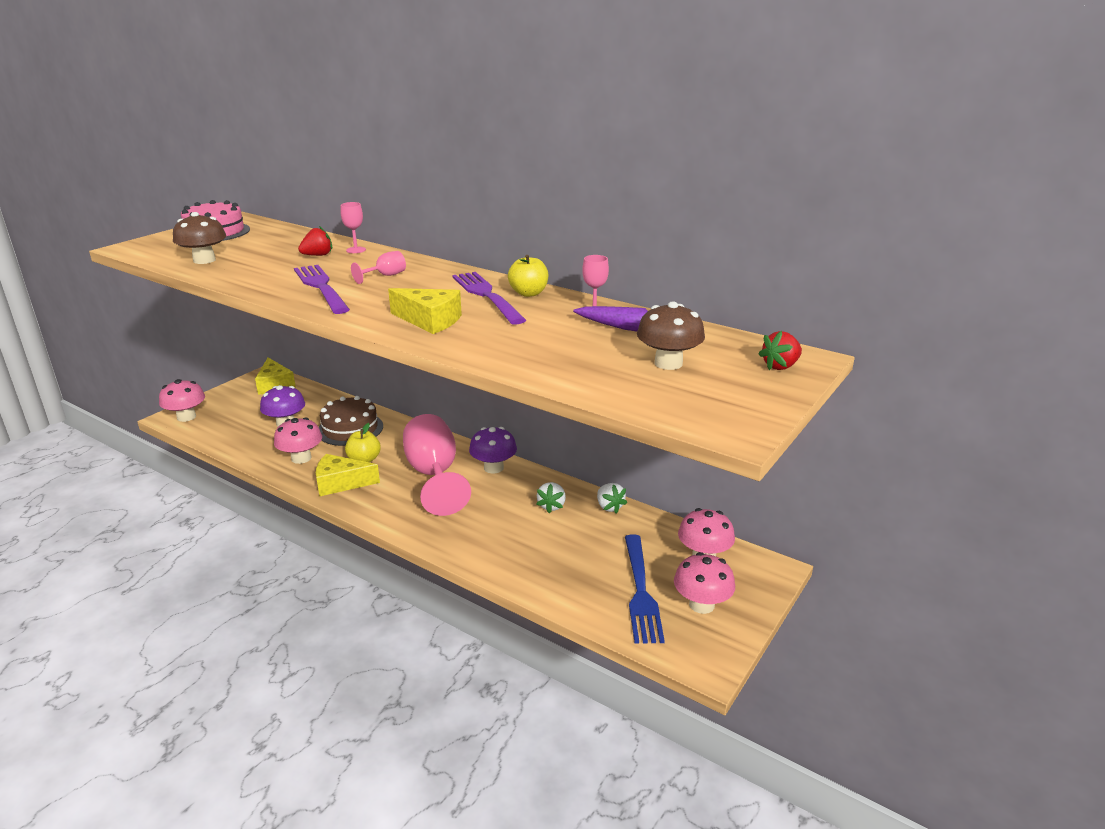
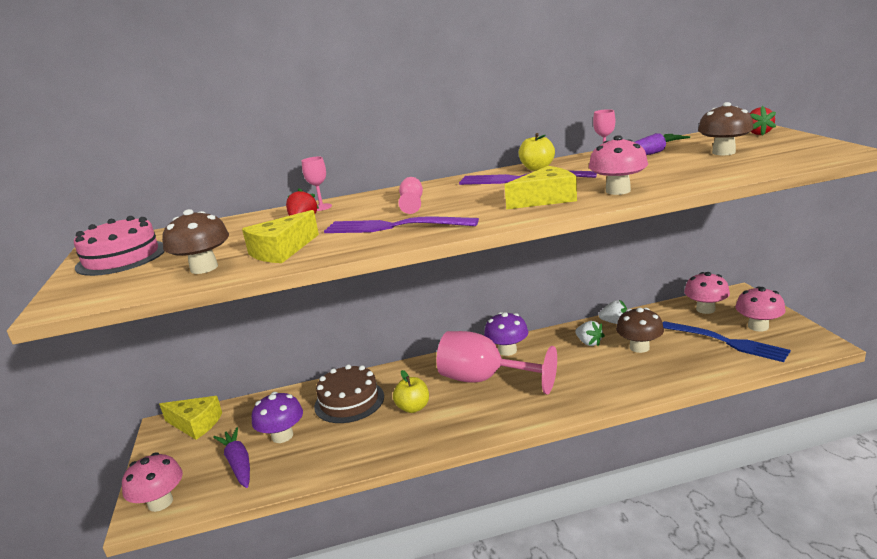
camera: 45 degrees left, 5 degrees down
(243, 423) = (238, 463): none -> purple carrot
(301, 458) = (361, 443): pink mushroom -> pink mushroom (618, 191)
(341, 483) = (436, 431): yellow cheese -> yellow cheese (281, 250)
(572, 538) = (639, 347): none -> brown mushroom

